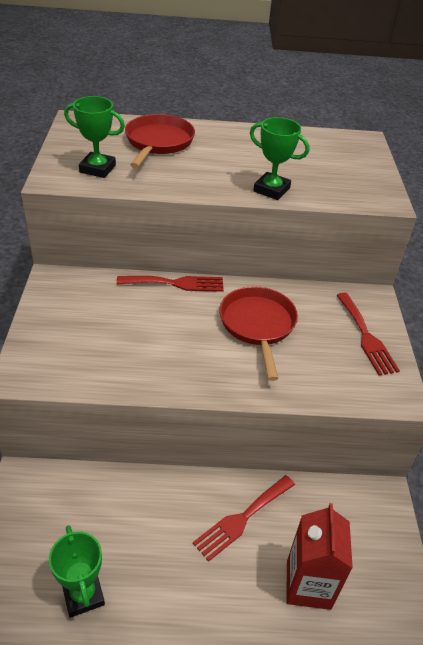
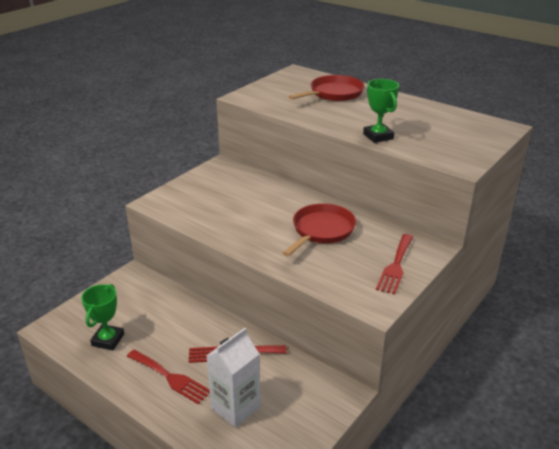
camera: 40 degrees right, 10 degrees down
(97, 169) = (275, 98): green trophy -> none
(176, 283) = (293, 190): red fork -> red fork (170, 378)
(308, 584) = (235, 407): red carton -> white carton

